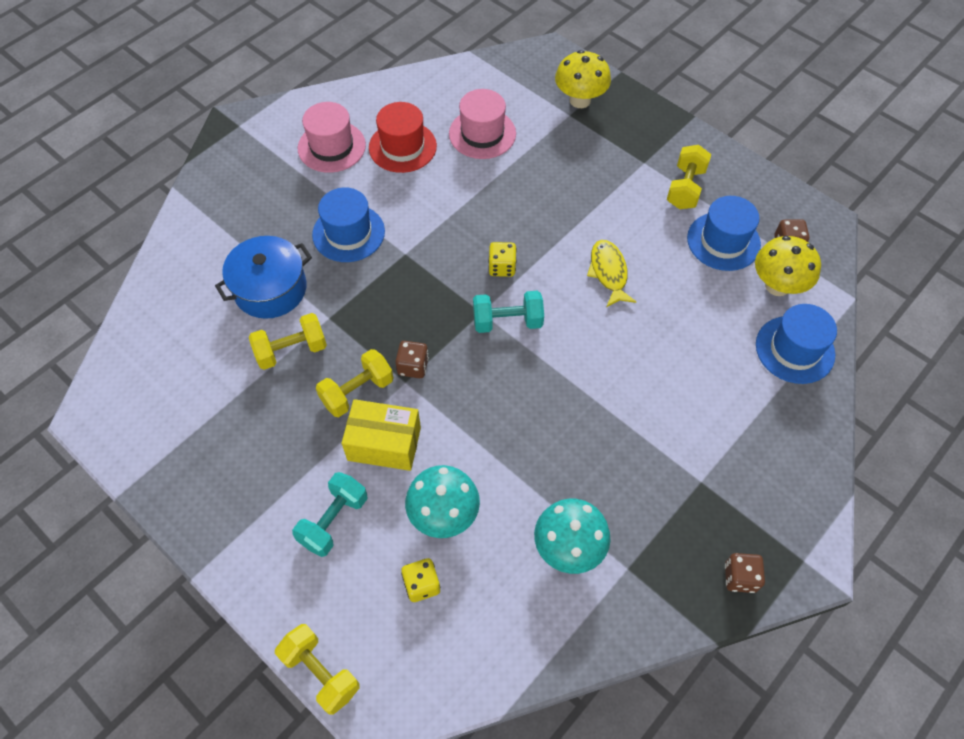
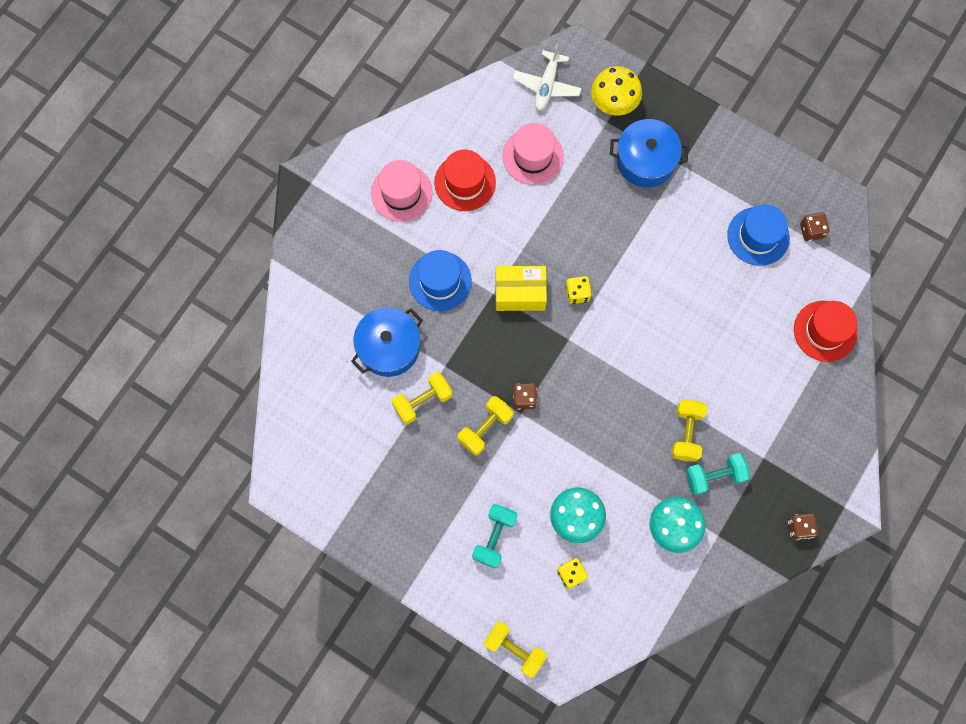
camera: 10 degrees left, 15 degrees up
(384, 444) = (517, 469): yellow box -> yellow box (520, 293)
(507, 321) = (592, 344): turquoise dumbbell -> turquoise dumbbell (714, 476)
(512, 76) = (547, 85): none -> white plane
(605, 154) = (645, 160): none -> blue pot
(608, 272) = (667, 283): yellow fish -> none
(685, 188) = (720, 186): yellow dumbbell -> yellow dumbbell (686, 433)
(777, 286) = (806, 273): yellow mushroom -> none
(795, 349) = (825, 331): blue hat -> red hat

